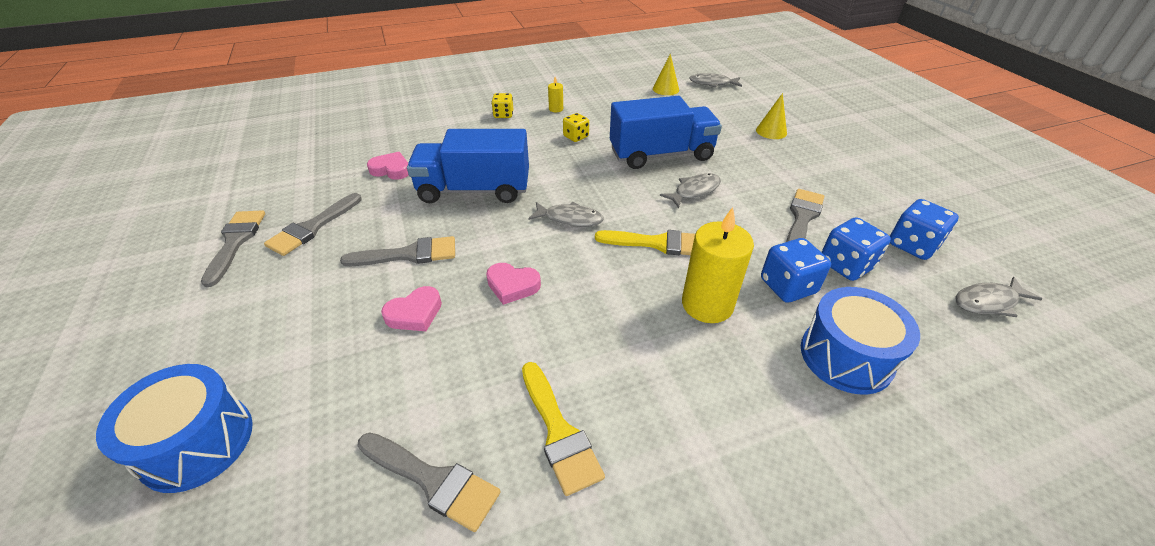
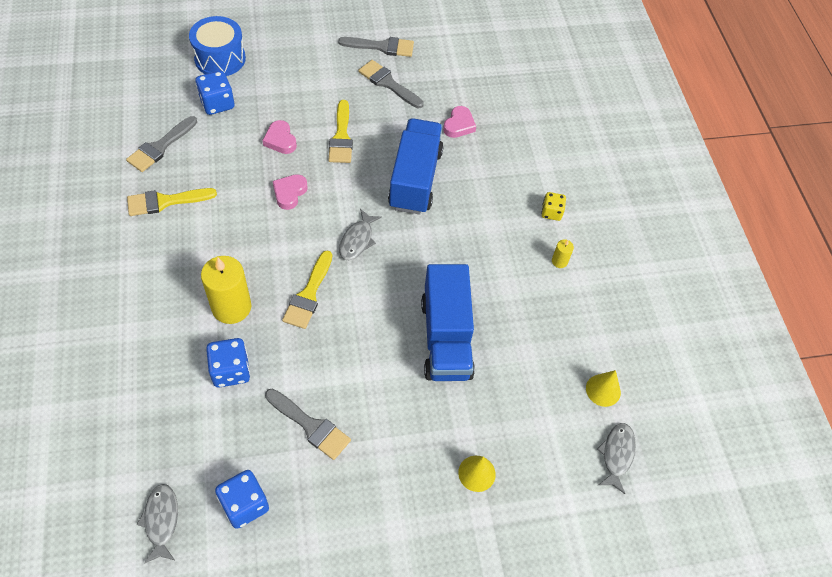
camera: 95 degrees right, 15 degrees up
(408, 254) = (341, 137): grey brush -> yellow brush
(576, 137) = (495, 269): yellow dice -> none
(694, 191) = (375, 347): grey fish -> none
(845, 265) = (239, 429): blue dice -> blue dice (217, 103)
(846, 356) = (154, 377): blue drum -> none

